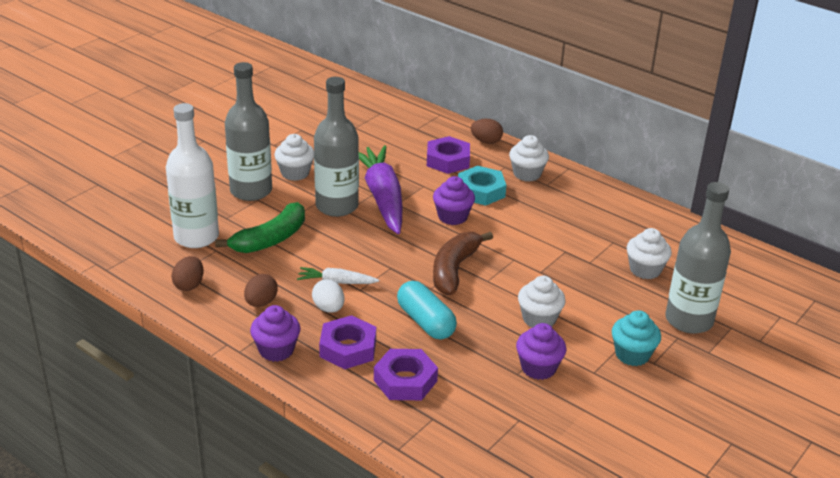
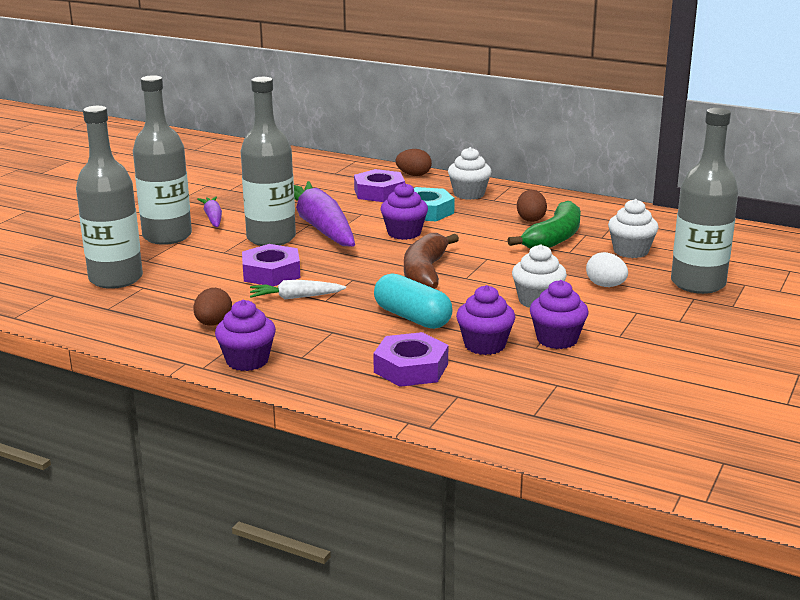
camera: 10 degrees left, 10 degrees down
(189, 285) = (121, 318): brown egg -> brown egg (530, 219)
(196, 237) = (116, 279): white bottle -> grey bottle
(270, 239) = (205, 271): green banana -> green banana (554, 238)
(295, 173) = (213, 218): white cupcake -> purple carrot
(328, 308) = (295, 319): white egg -> white egg (605, 286)
(348, 348) = (332, 349): purple nut -> purple nut (271, 273)
(475, 364) = (484, 345): none -> purple cupcake
(632, 355) = (653, 317): turquoise cupcake -> none

